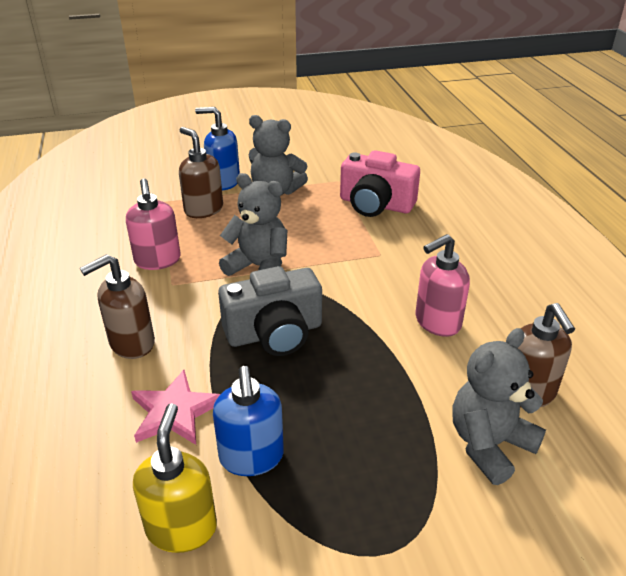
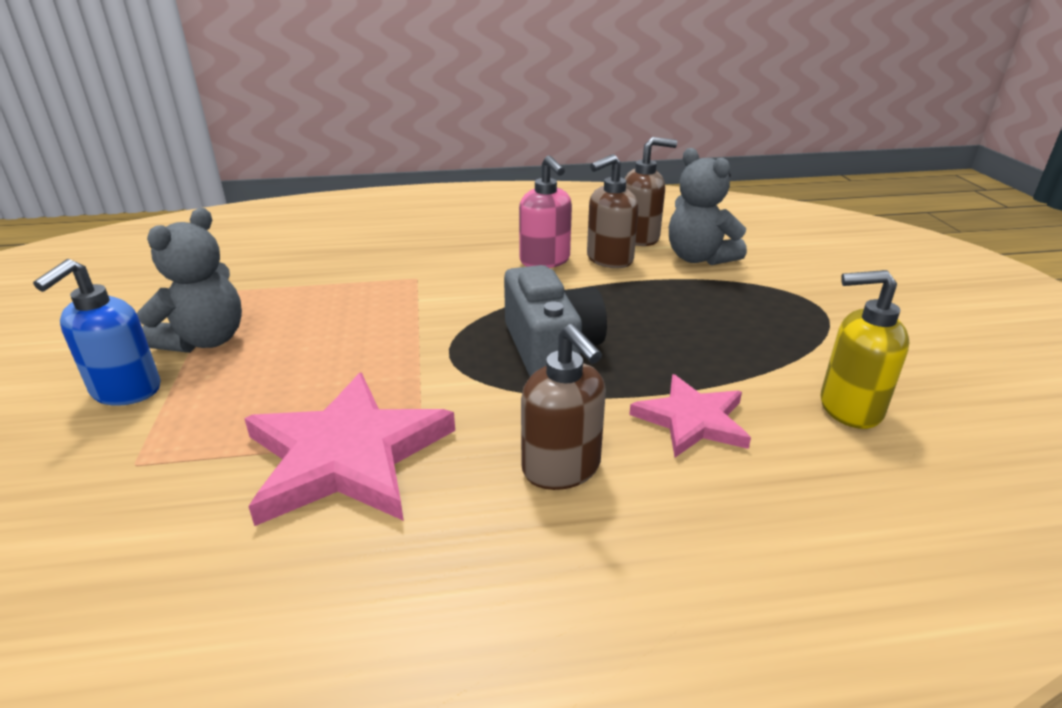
camera: 85 degrees left, 5 degrees down
(158, 261) = (347, 456): pink soap dispenser -> pink star
(203, 210) = (208, 411): brown soap dispenser -> brown soap dispenser (609, 260)
(251, 457) = (746, 367): blue soap dispenser -> none
(259, 267) = (408, 358): grey teddy bear -> none
(375, 204) = (304, 272): pink camera -> none

